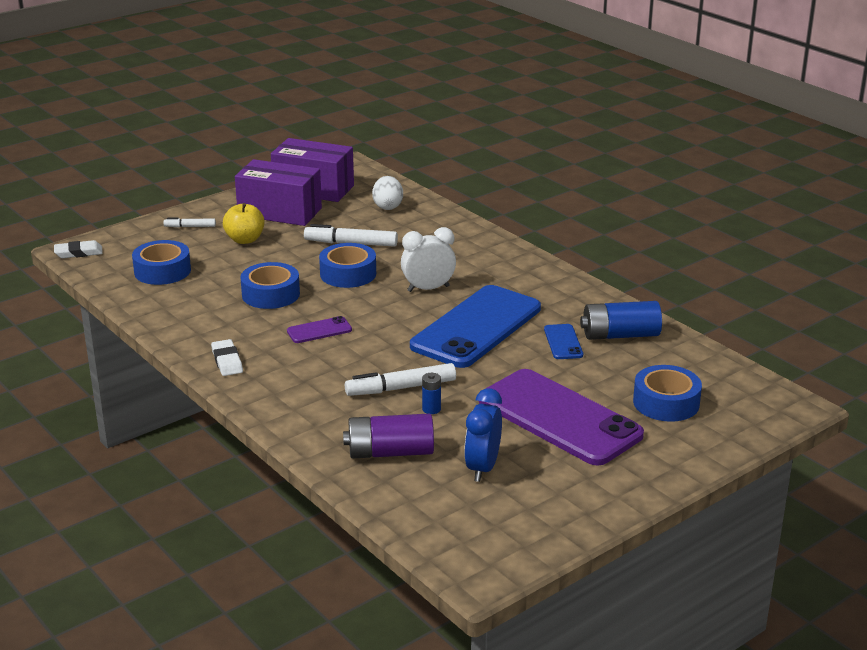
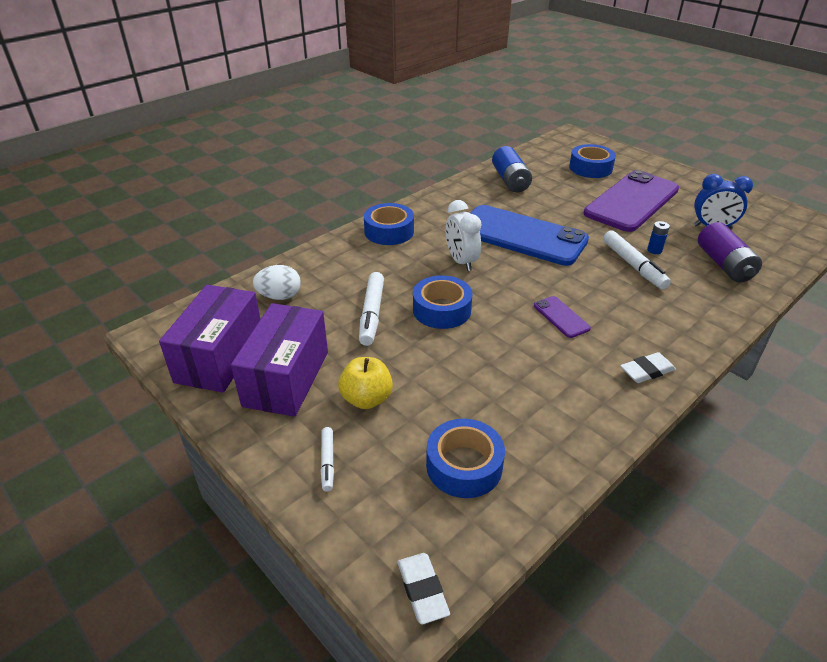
camera: 95 degrees left, 10 degrees up
(270, 294) = (499, 358): blue tape -> blue tape (389, 231)
(563, 342) = (529, 200): blue phone -> none

